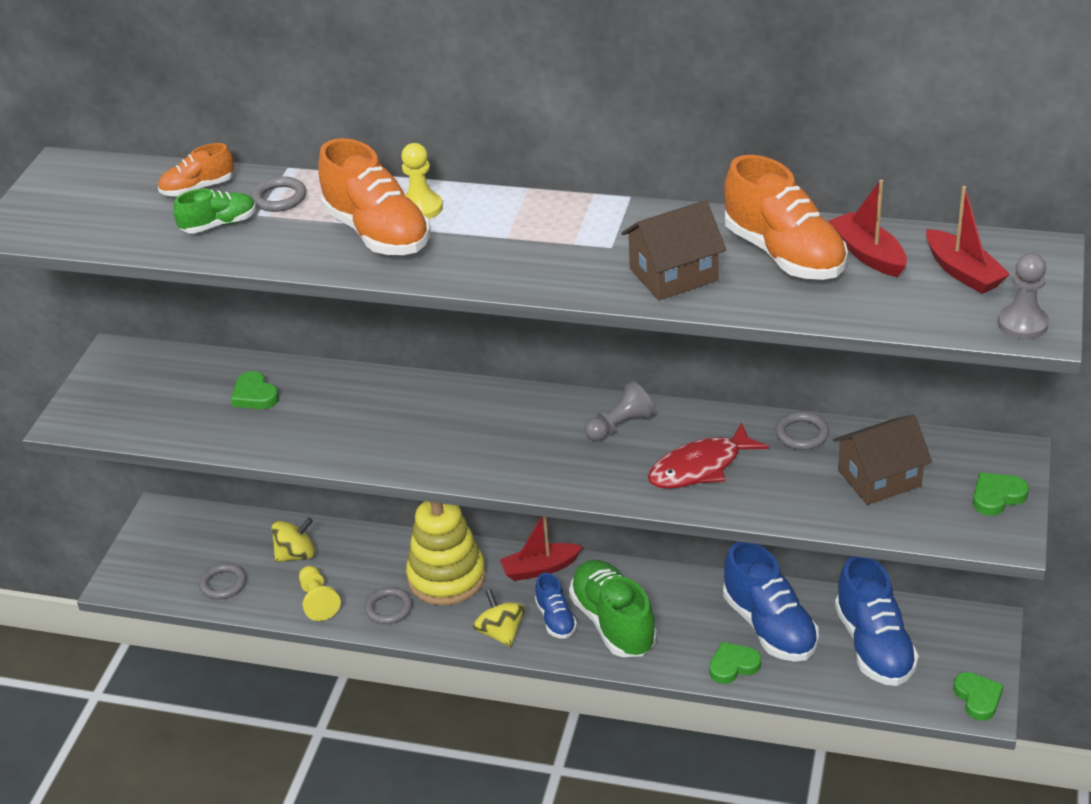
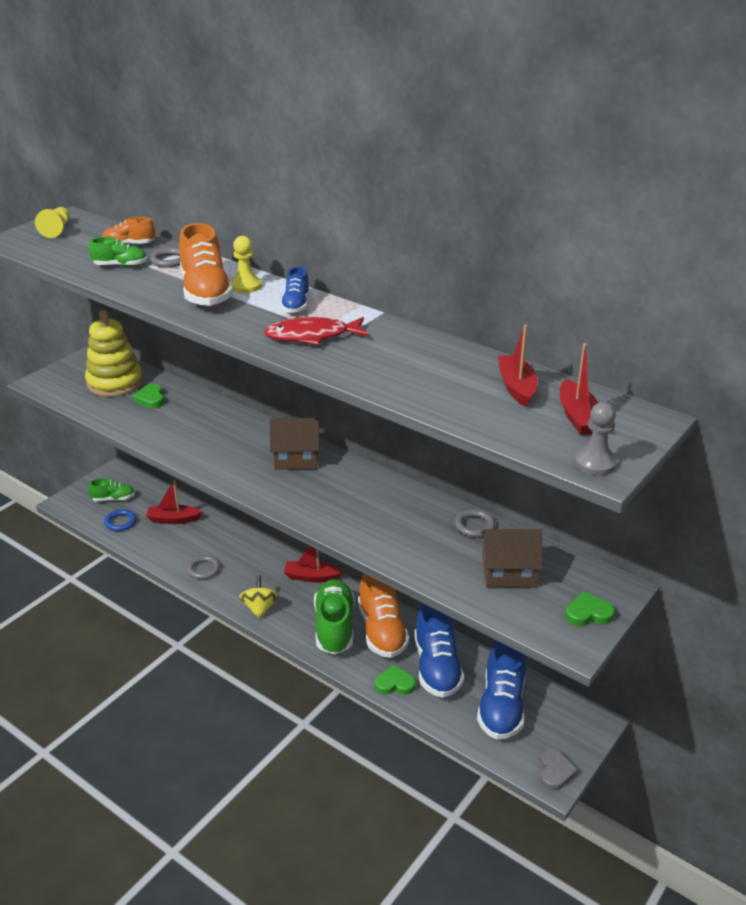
camera: 20 degrees right, 5 degrees down
(186, 554) = (113, 499): none -> green shoe
(223, 584) = (120, 522): grey ring -> blue ring
(296, 555) = (173, 519): yellow spinning top -> red boat
(318, 601) = (166, 551): yellow pawn -> yellow pawn (57, 230)
(446, 577) = (251, 563): yellow stacking toy -> yellow stacking toy (115, 383)
(555, 619) = (299, 612): blue shoe -> blue shoe (296, 305)
(620, 426) = (355, 483): grey pawn -> none
(673, 274) = (368, 363): brown house -> brown house (296, 458)
(700, 467) = (388, 525): red fish -> red fish (312, 336)
(784, 254) = (456, 372): orange shoe -> orange shoe (382, 630)
(978, 698) = (555, 772): green heart -> grey heart

